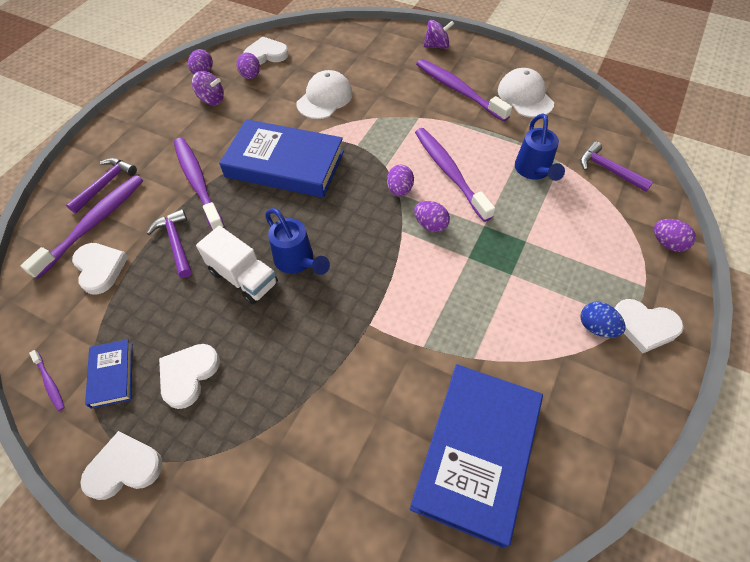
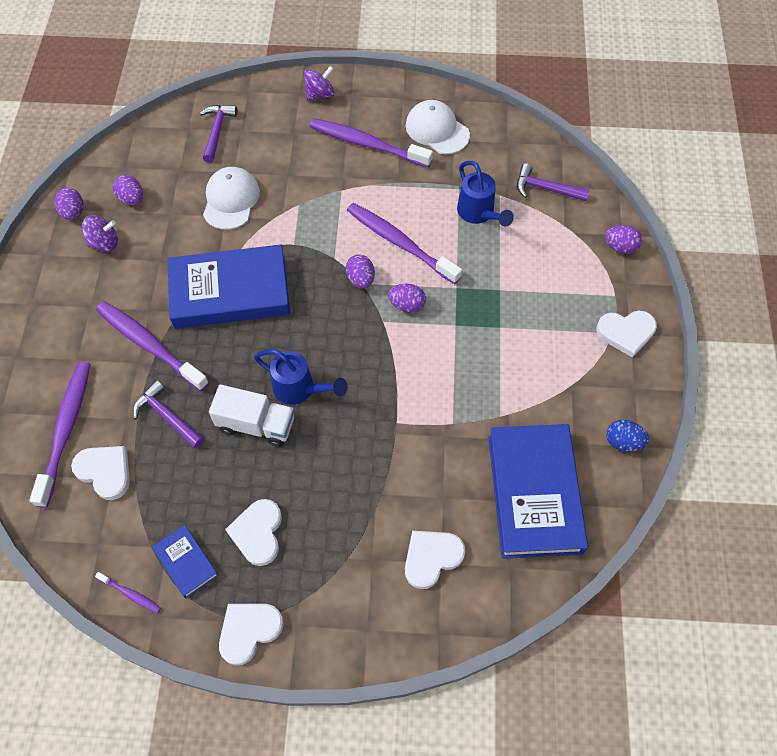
camera: 25 degrees left, 5 degrees up
(105, 184) = (49, 383): purple hammer -> purple hammer (217, 131)
(266, 54) = (133, 165): white heart -> white heart (431, 558)
(596, 327) = (588, 349): blue egg -> blue egg (623, 442)

